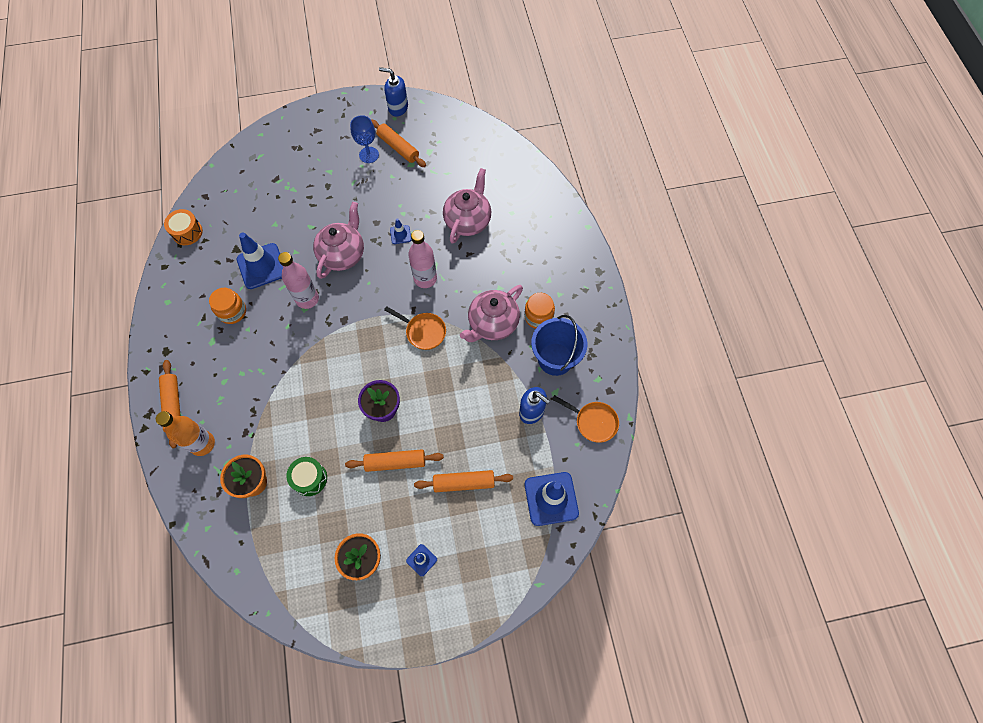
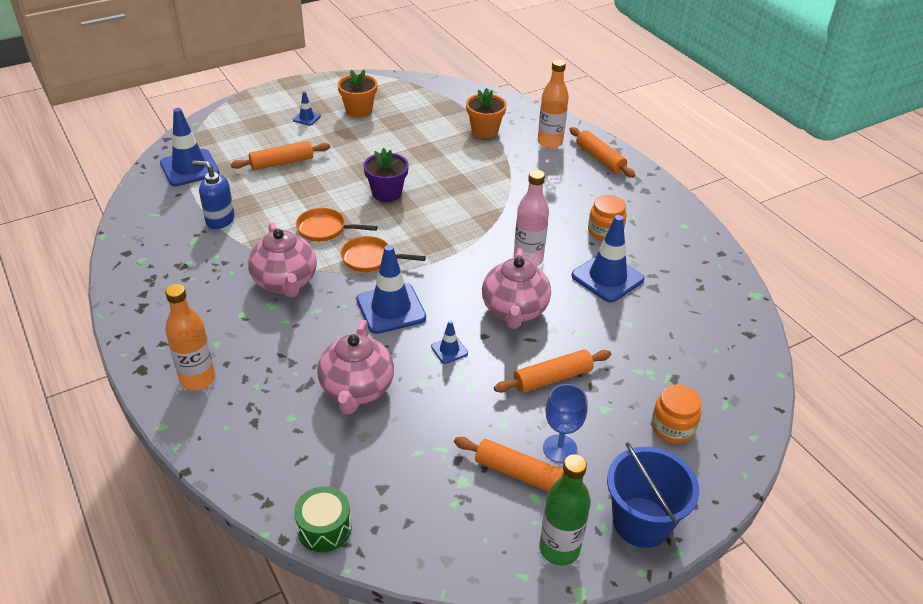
camera: 160 degrees right, 25 degrees down
(187, 232) = (729, 290): orange drum -> none
(309, 478) = (434, 141): green drum -> green drum (324, 528)
(395, 462) = (356, 163): orange rolling pin -> orange rolling pin (552, 378)
(398, 108) = (559, 549): blue soap dispenser -> green bottle
(425, 279) = (391, 308): pink bottle -> blue traffic cone
(492, 324) = (285, 282): pink teapot -> pink teapot turned 135 degrees clockwise
(538, 317) = (225, 301): orange jar -> orange jar (672, 427)
(555, 359) = (197, 266): blue bucket -> blue bucket (641, 522)
(564, 254) = (197, 379): none -> orange bottle
(593, 422) = (146, 225): orange pan -> orange pan (325, 229)

